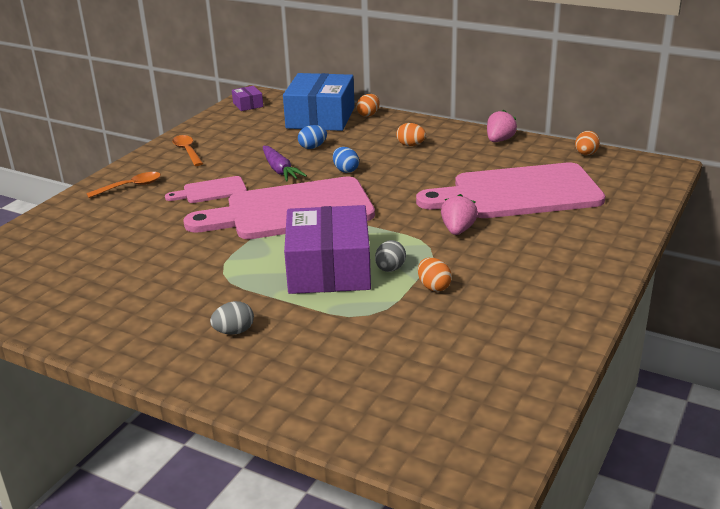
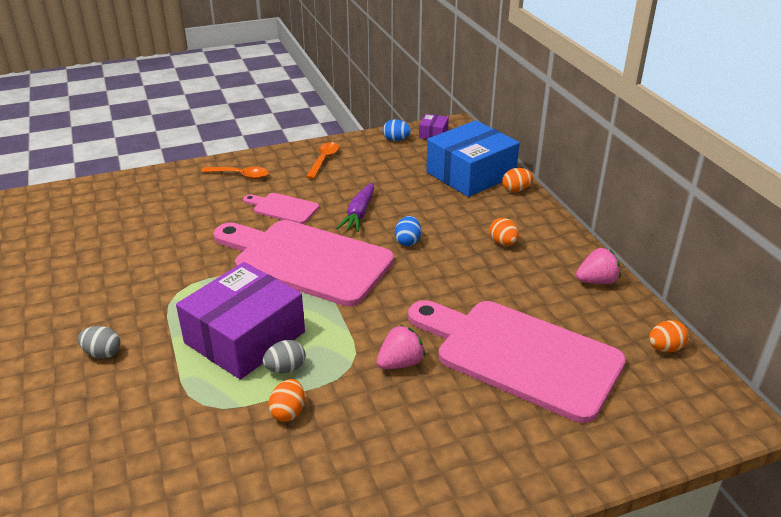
camera: 40 degrees right, 5 degrees up
(313, 147) = (418, 203): blue egg -> blue egg (396, 140)

